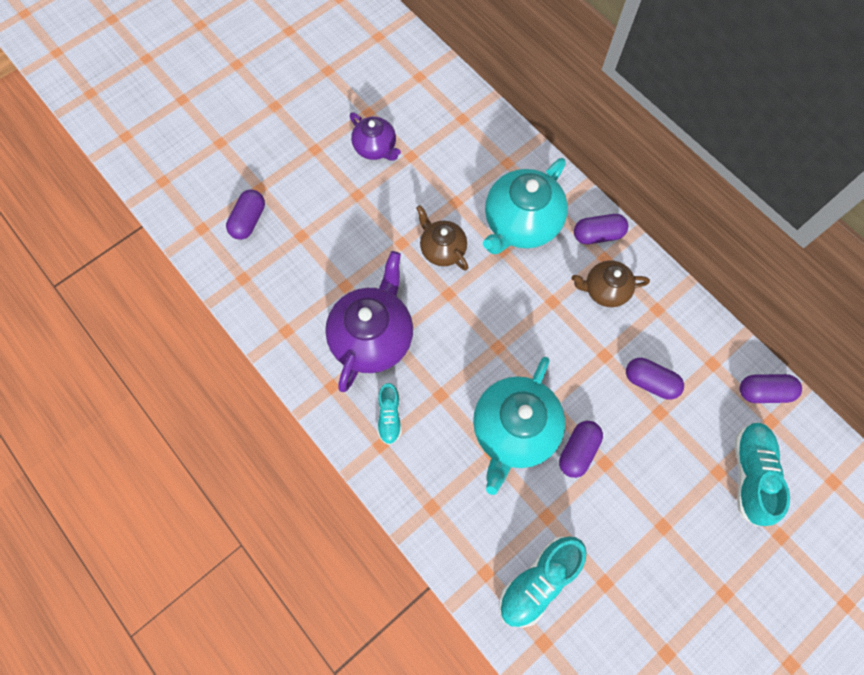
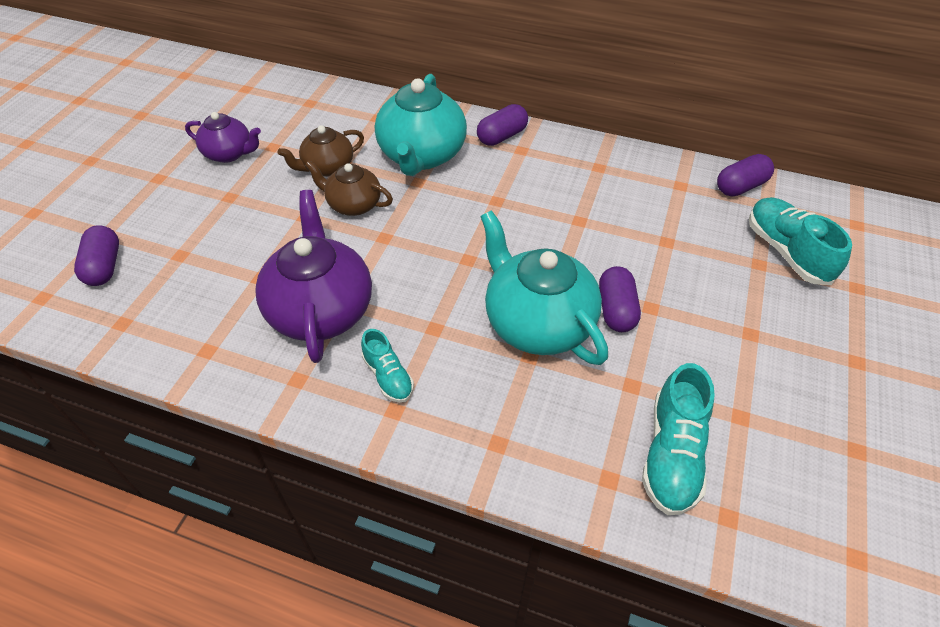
camera: 30 degrees left, 20 degrees down
(514, 430) = (537, 323): turquoise teapot -> turquoise teapot turned 150 degrees clockwise
(605, 290) = (540, 172): brown teapot -> brown teapot (327, 167)
(650, 382) = (638, 222): purple capsule -> none

